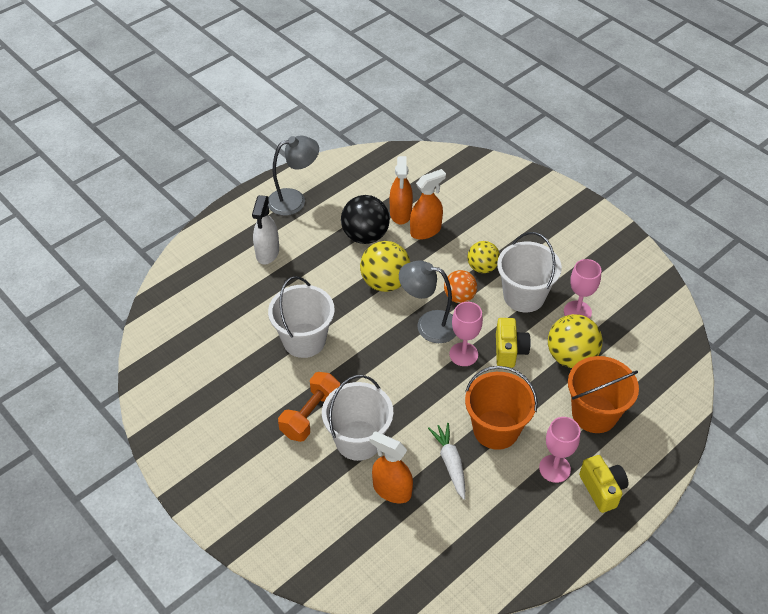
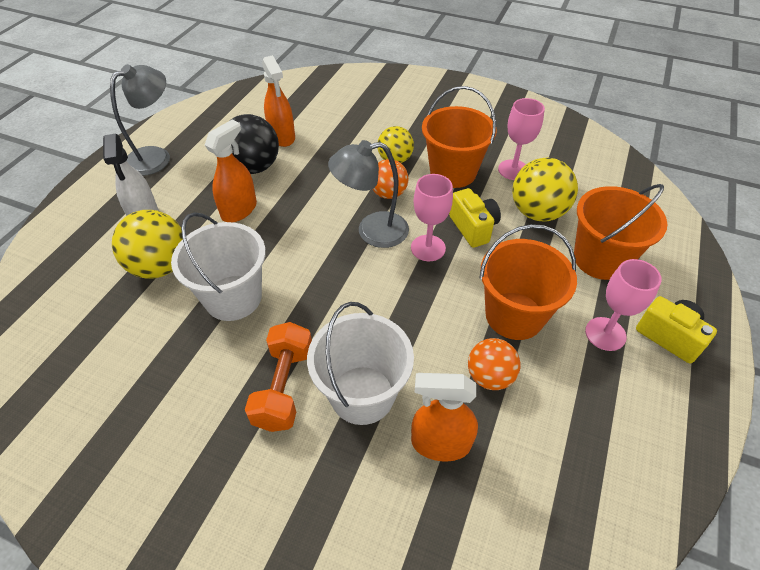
camera: 25 degrees left, 0 degrees up
(385, 282) = (300, 205): yellow ball -> yellow ball (160, 266)
(426, 230) = (317, 144): orange spray bottle -> orange spray bottle (239, 210)
(450, 463) = (489, 376): white carrot -> orange ball
(524, 296) = (453, 172): white bucket -> orange bucket

